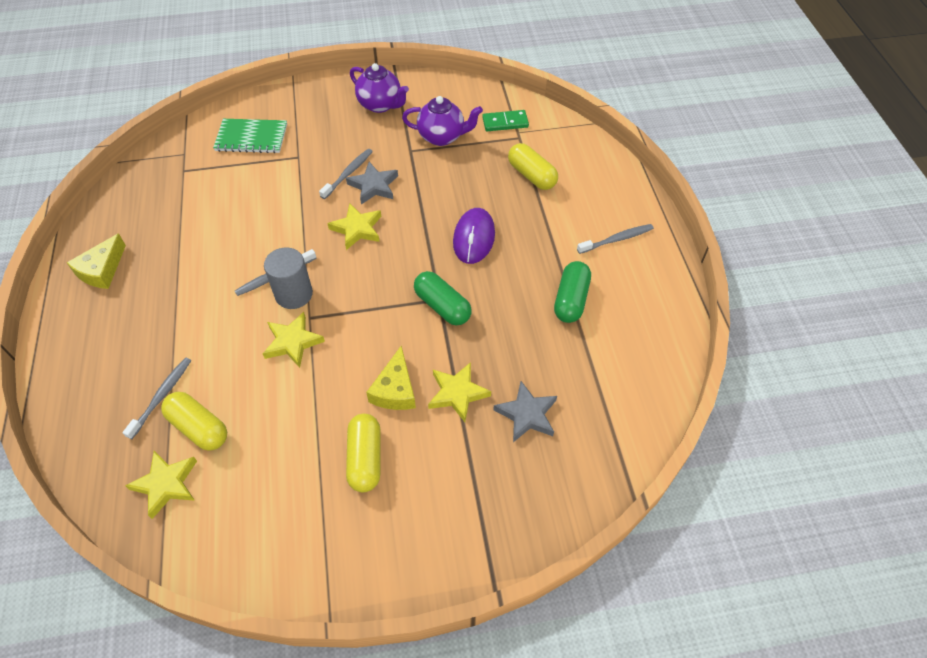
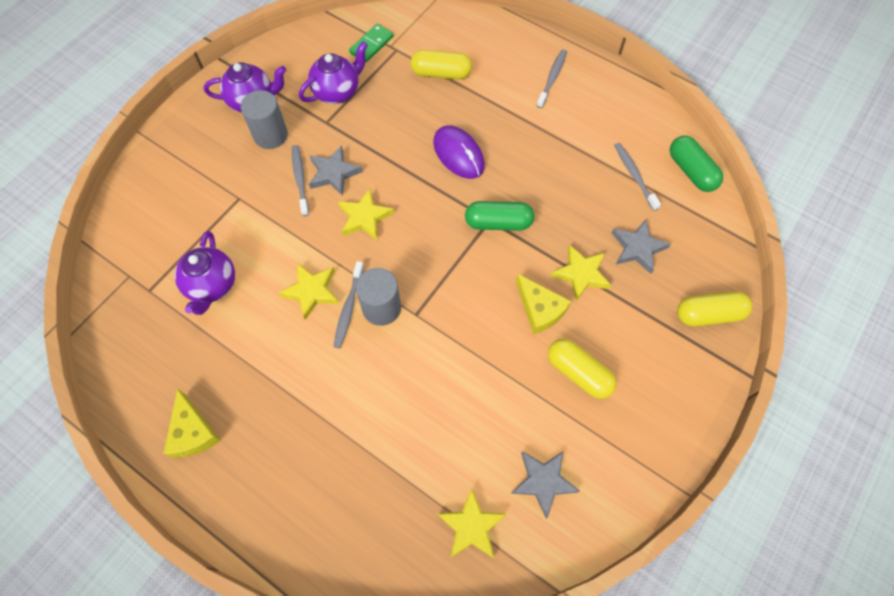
camera: 45 degrees left, 10 degrees up
(161, 396) = (383, 474): grey toothbrush -> grey toothbrush (634, 176)
(199, 427) = (441, 466): yellow capsule -> yellow capsule (708, 314)
(217, 196) = (212, 286): none -> purple teapot
(245, 505) = (543, 481): none -> grey star
(251, 138) = (174, 213): green notebook -> none
(292, 342) = (427, 343): yellow star -> yellow star (311, 291)
(365, 133) = (270, 135): none -> grey cylinder
(571, 300) = (573, 146): green capsule -> green capsule (691, 171)

